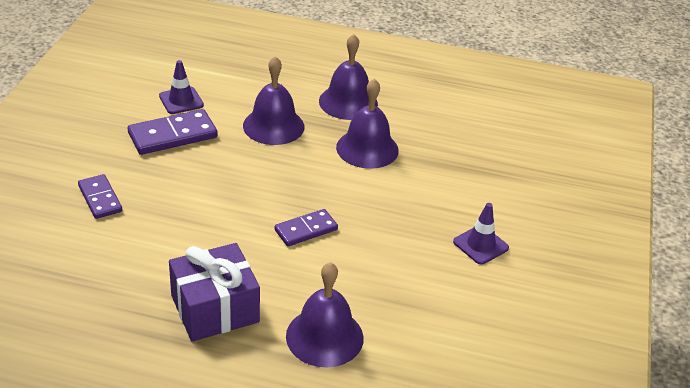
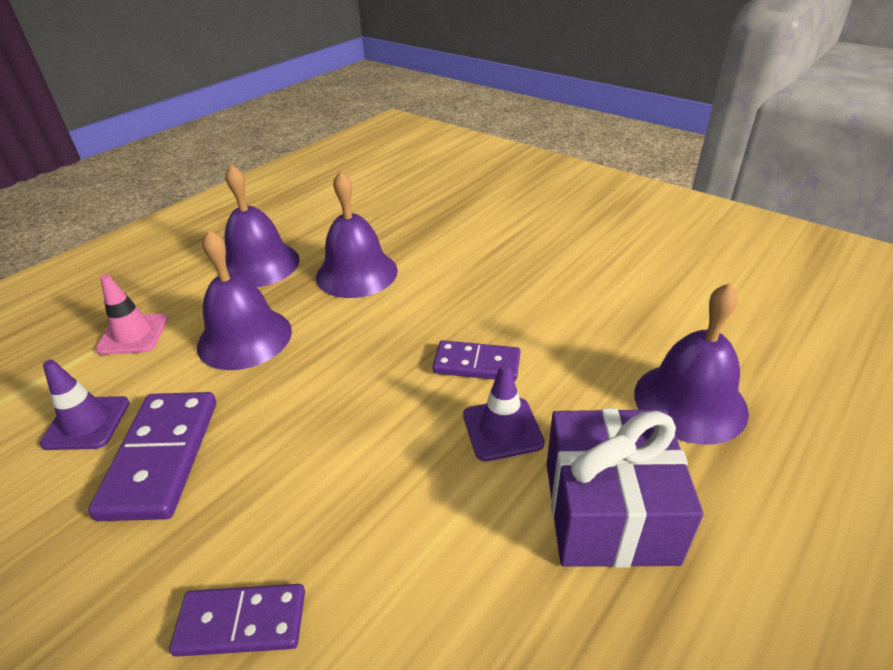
camera: 60 degrees left, 0 degrees up
(252, 83) = (133, 334): none -> pink traffic cone
(306, 230) = (477, 364): purple domino -> purple domino turned 75 degrees counterclockwise
(480, 245) = (564, 243): purple traffic cone -> purple traffic cone (502, 429)

